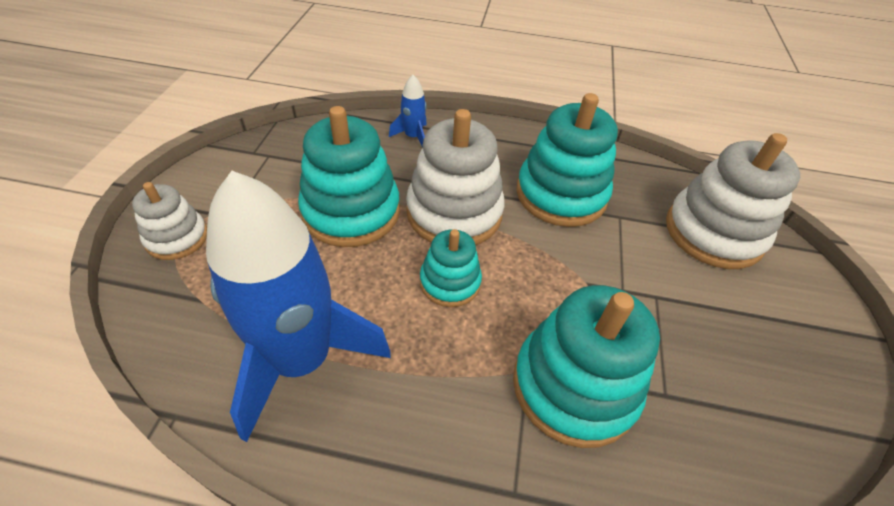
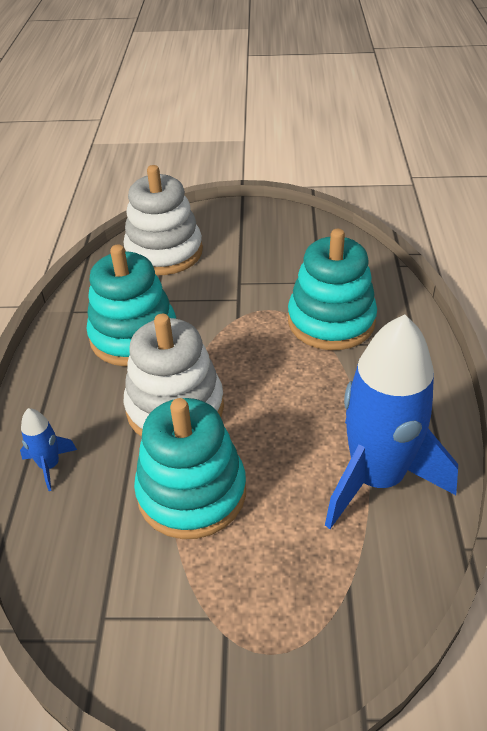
camera: 95 degrees left, 5 degrees down
(177, 238) = (275, 657): white stacking toy -> none
(450, 282) = (263, 397): turquoise stacking toy -> none

